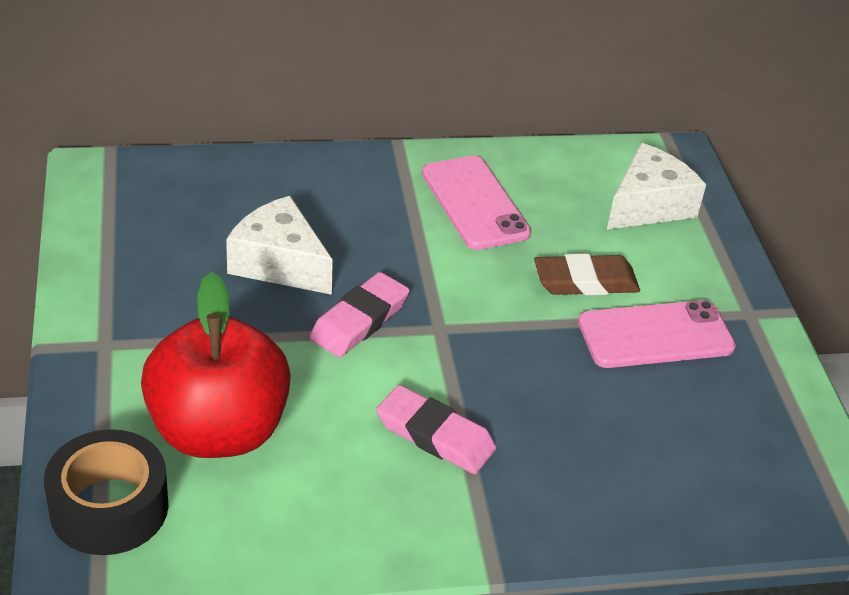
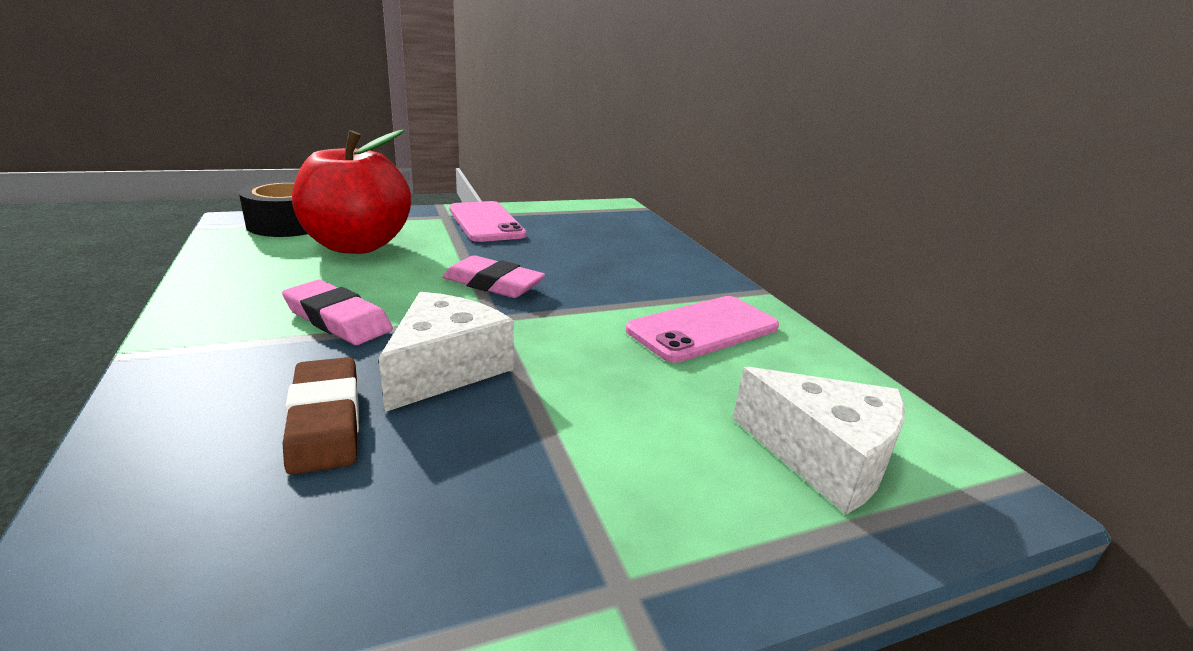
camera: 80 degrees right, 15 degrees down
(279, 263) = (553, 254): white cheese -> white cheese (445, 368)
(435, 435) = (338, 319): pink eraser -> pink eraser turned 75 degrees counterclockwise
(585, 281) = (612, 402): brown eraser -> brown eraser (325, 420)
(655, 335) = (525, 465): pink phone -> pink phone (486, 222)

